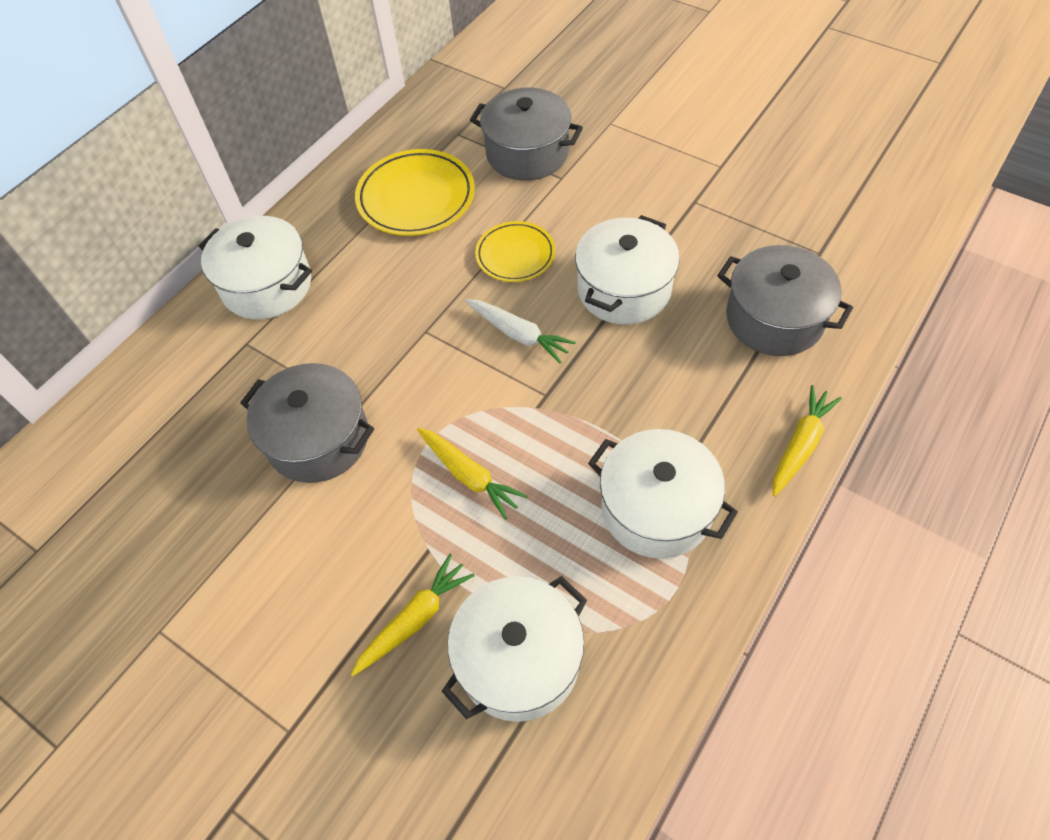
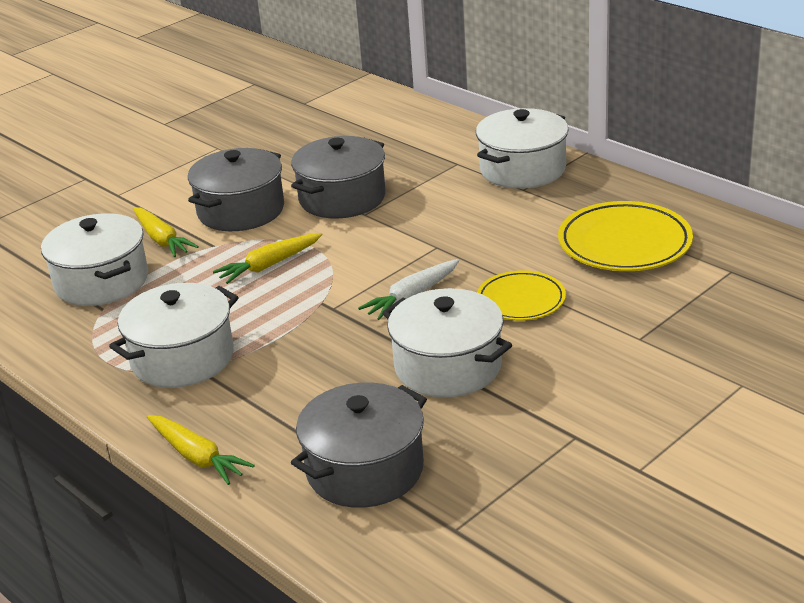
camera: 100 degrees right, 25 degrees down
(527, 153) = (688, 317): grey pot -> grey pot (241, 210)

